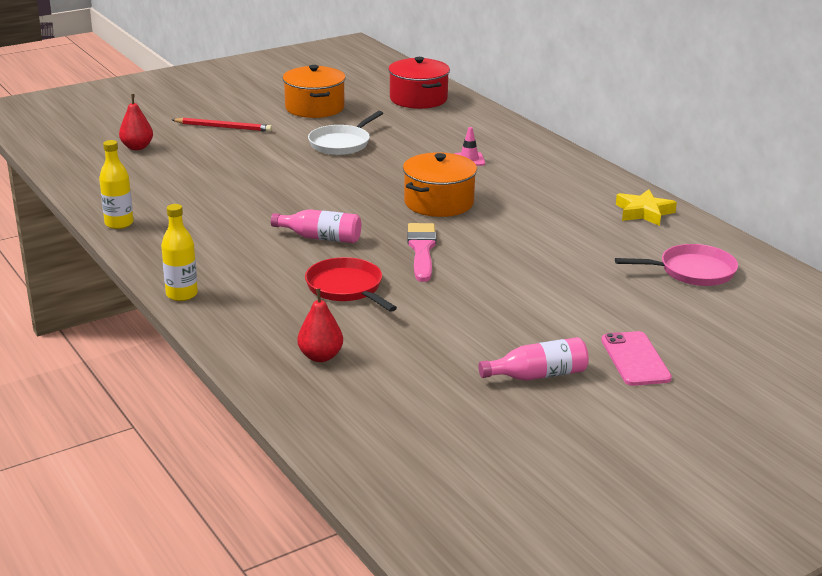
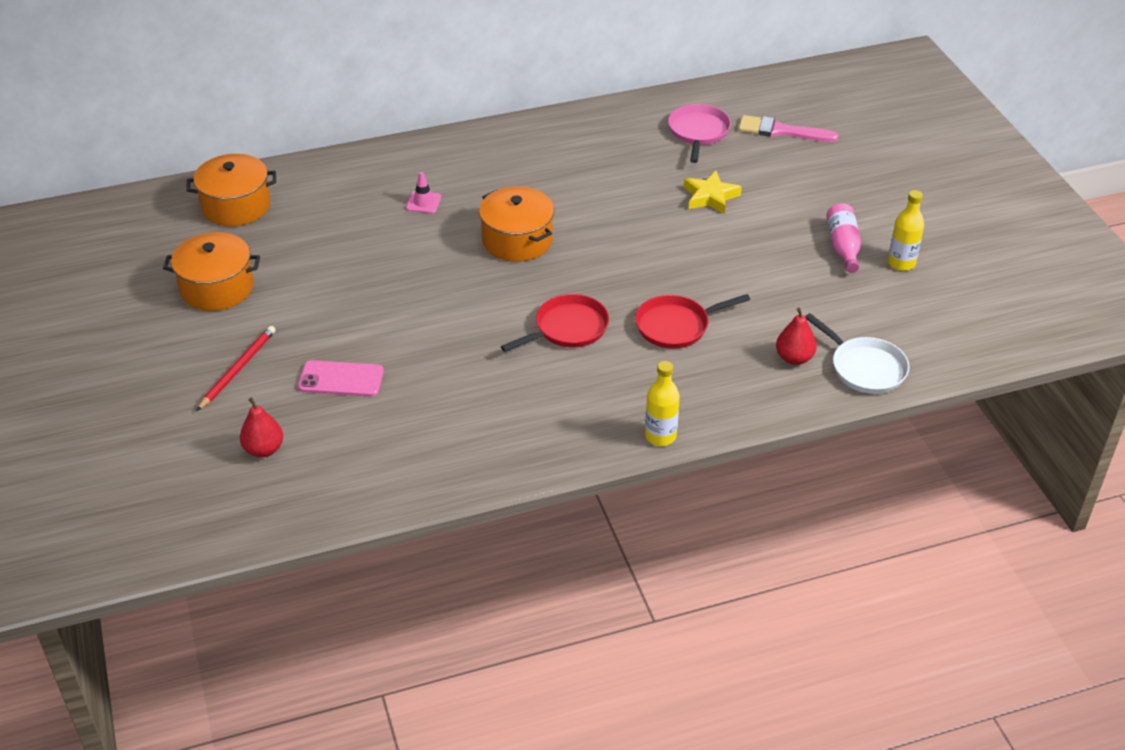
camera: 75 degrees left, 15 degrees up
(119, 223) = (481, 475): yellow bottle -> yellow bottle (901, 263)
(321, 238) = (568, 328): pink bottle -> red pan
(341, 143) = (337, 282): white pan -> white pan (865, 368)
(418, 99) = (236, 206): red pot -> orange pot
(421, 250) = (614, 268): pink brush -> pink brush (781, 131)
(635, 359) = (828, 195): pink phone -> pink phone (341, 379)
(644, 212) = (583, 128): yellow star -> yellow star (710, 197)

